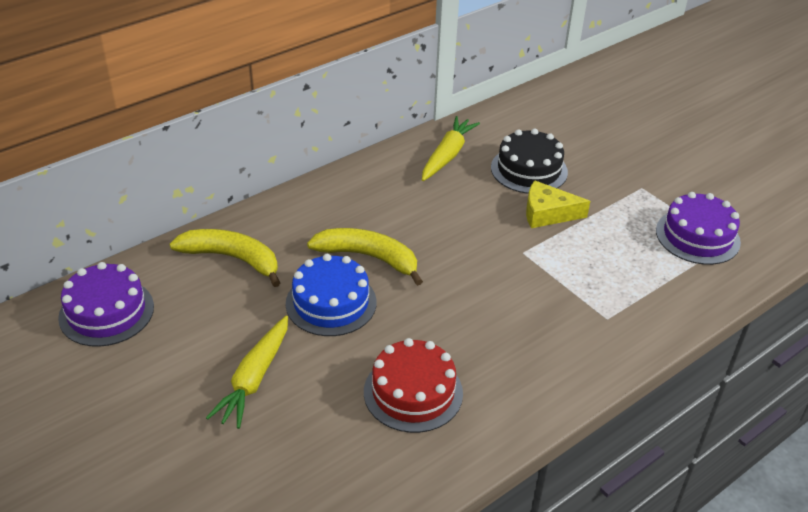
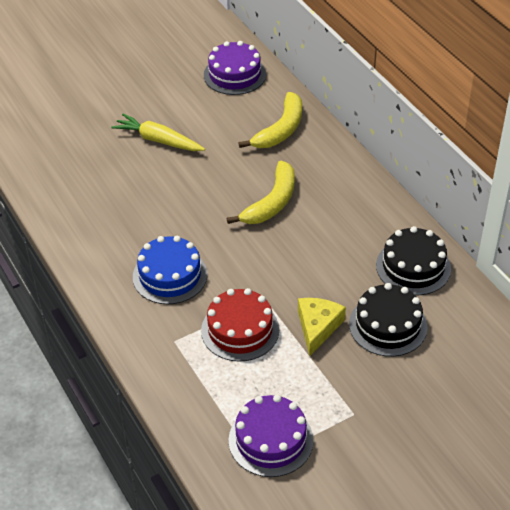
camera: 100 degrees right, 5 degrees up
(331, 303) = (223, 179): blue cake -> blue cake (170, 275)
(413, 392) = (126, 215): red cake -> red cake (240, 330)
(447, 155) = (413, 267): yellow carrot -> black cake

